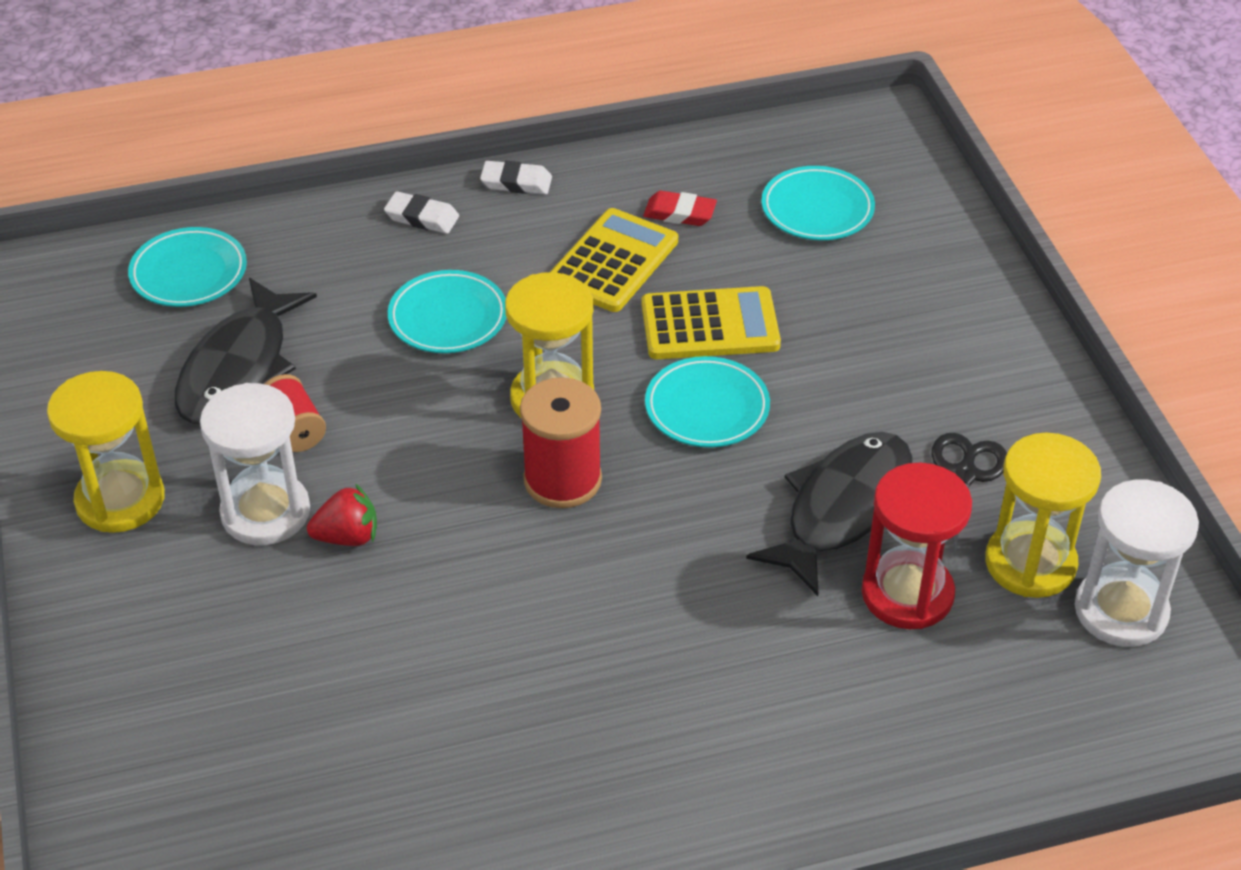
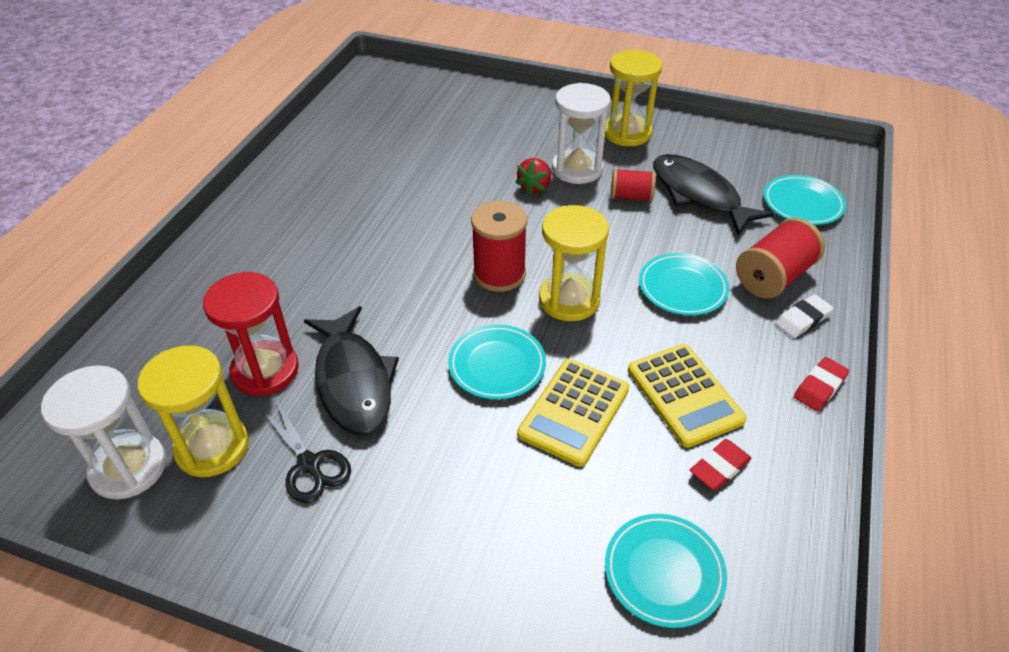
camera: 125 degrees right, 0 degrees up
(364, 256) = (773, 277): none -> red spool
(516, 182) = (819, 387): white eraser -> red eraser

